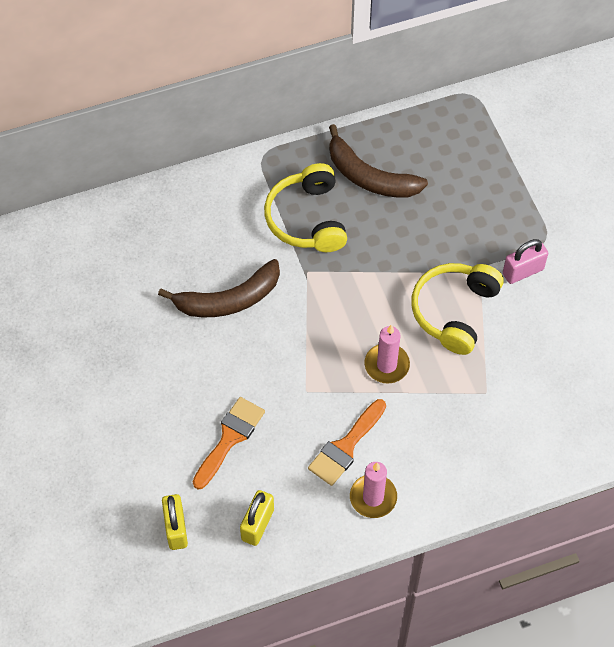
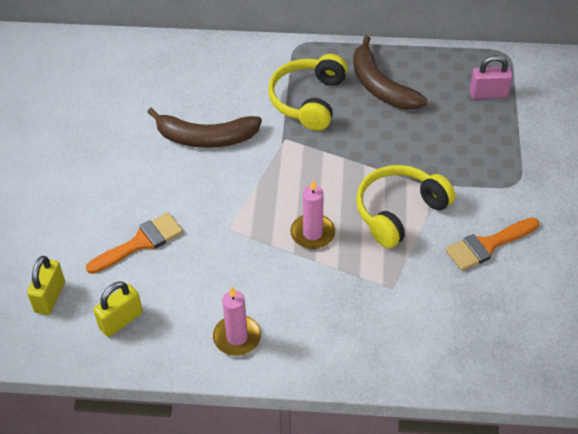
camera: 25 degrees right, 10 degrees down
(346, 446) = (237, 286): orange brush -> orange brush (488, 245)
(523, 271) = (481, 201): pink padlock -> pink padlock (488, 94)

